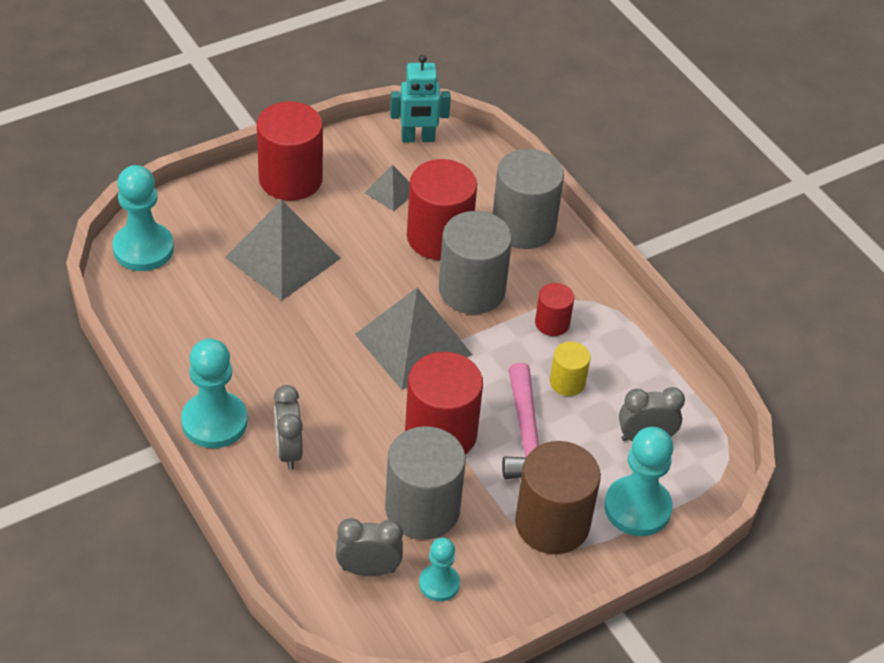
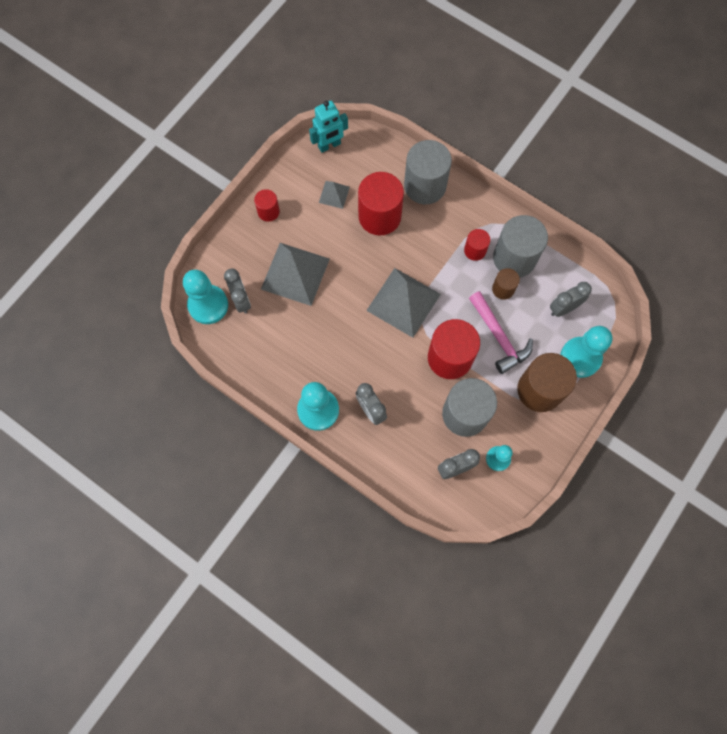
camera: 20 degrees left, 25 degrees up
(191, 260) = (241, 300): none -> grey clock
(290, 179) = (268, 211): red cylinder -> red cylinder, size x0.52
(471, 290) = (417, 247): grey cylinder -> grey cylinder (514, 258)
(567, 382) = (503, 289): yellow cylinder -> brown cylinder

